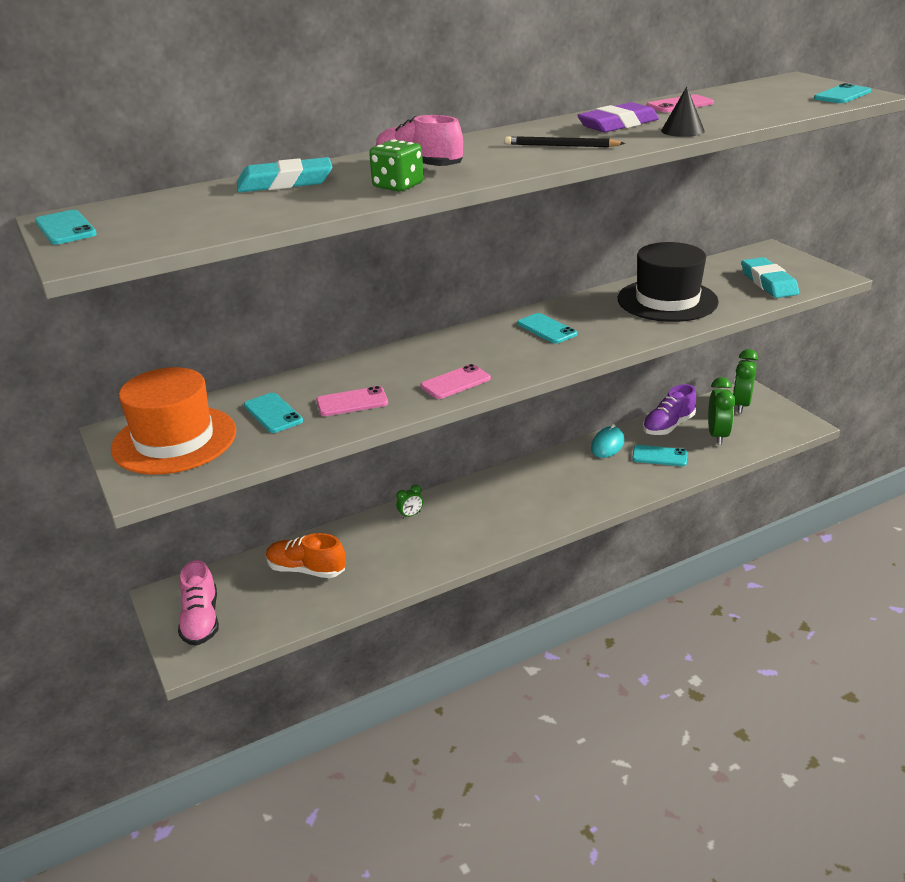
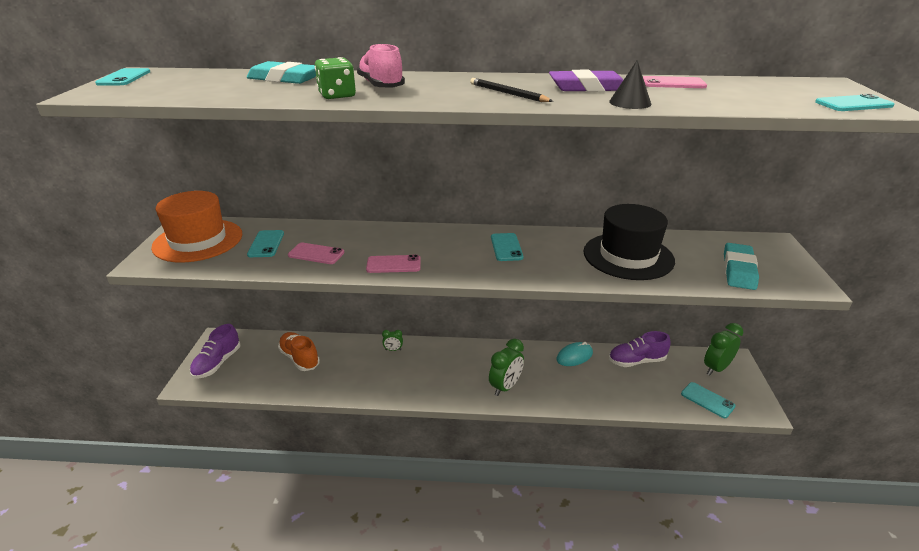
camera: 30 degrees right, 0 degrees up
(201, 620) = (217, 363): pink shoe -> purple shoe
(659, 456) = (606, 382): turquoise phone -> turquoise phone (707, 400)
(717, 436) = (670, 386): green clock -> green clock (505, 387)

